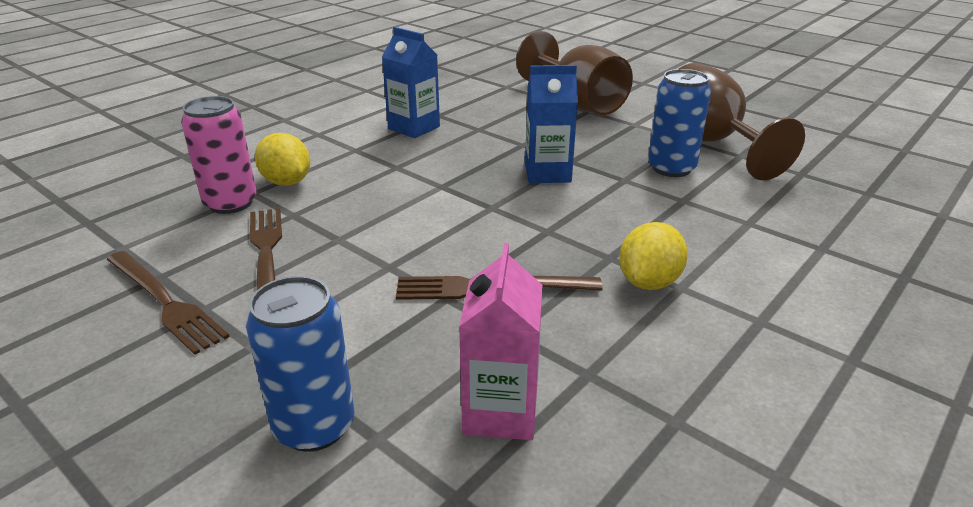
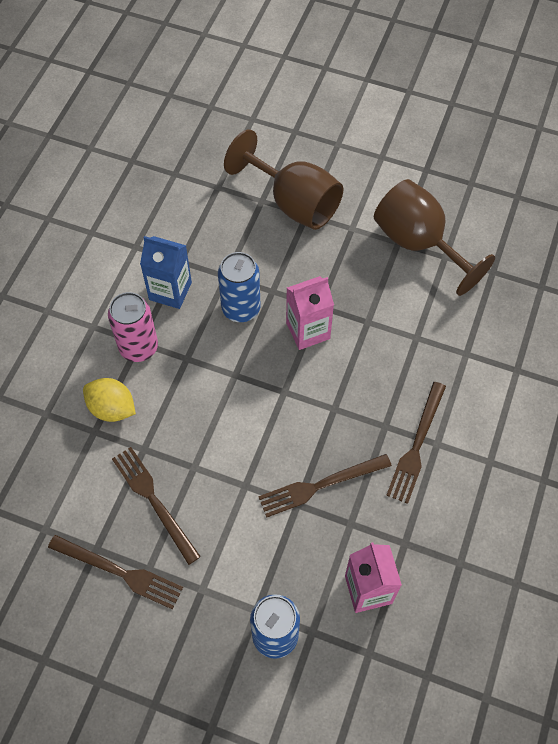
camera: 20 degrees left, 30 degrees up
(230, 203) = (87, 450): pink can -> pink can (138, 347)
(547, 173) = (308, 331): blue carton -> pink carton
(648, 282) = (416, 445): yellow lemon -> brown fork
(671, 168) = (398, 294): blue can -> blue can (241, 308)

